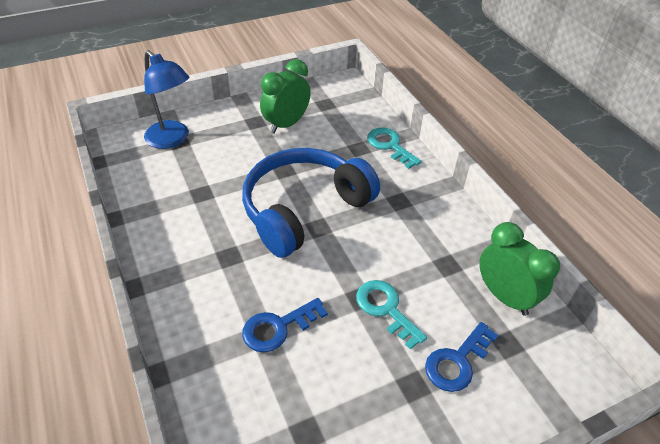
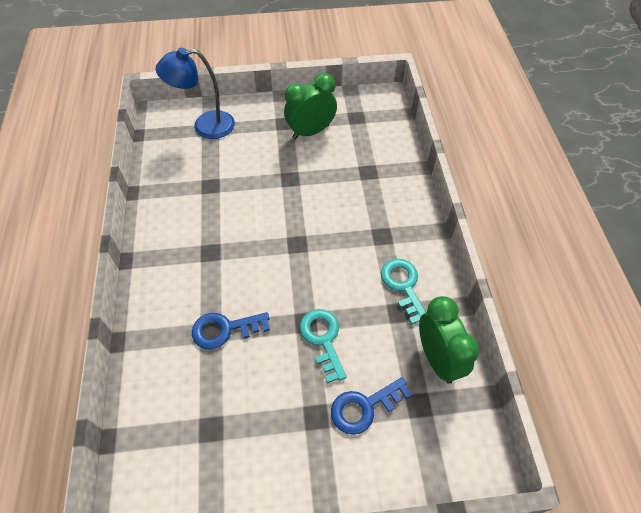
camera: 20 degrees right, 10 degrees up
(172, 140) = (205, 126): blue lamp -> blue lamp turned 105 degrees clockwise
(304, 209) = (291, 223): blue headphones -> none
(390, 146) = (399, 176): turquoise key -> turquoise key (403, 286)

